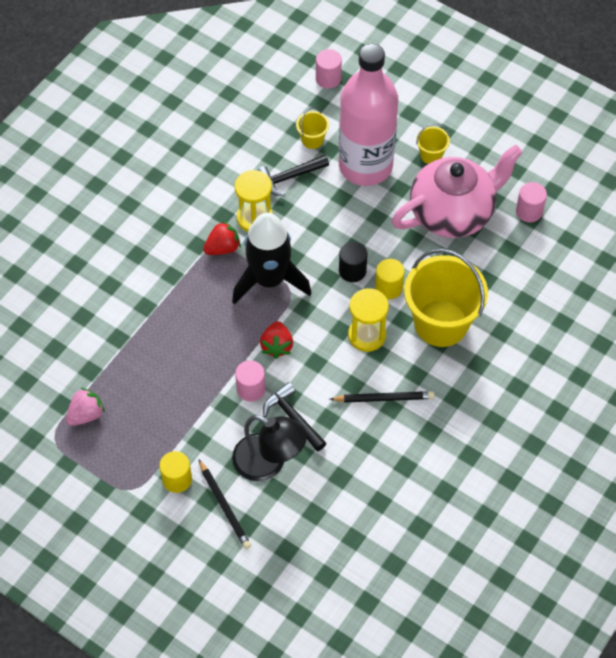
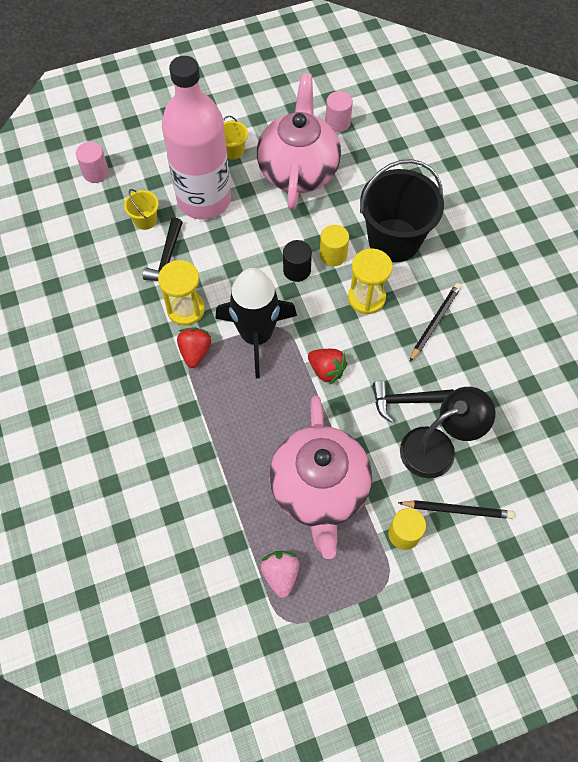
camera: 55 degrees left, 5 degrees up
(171, 400) = (319, 489): none -> pink teapot
(251, 389) = (354, 416): pink cylinder -> none
(441, 323) = (394, 240): yellow bucket -> black bucket

